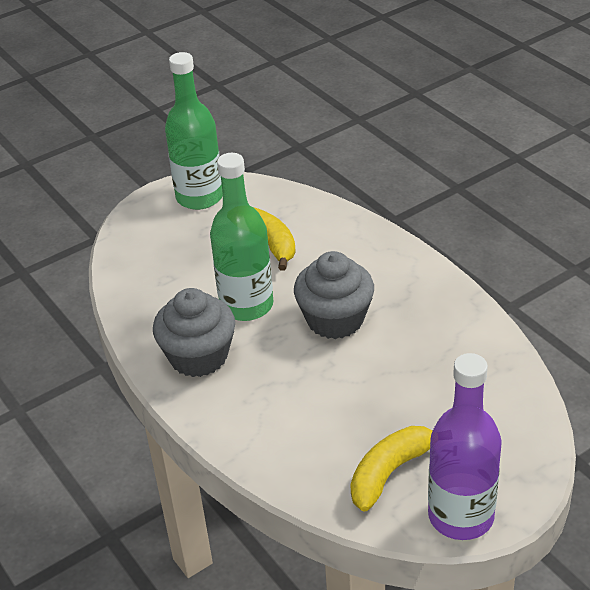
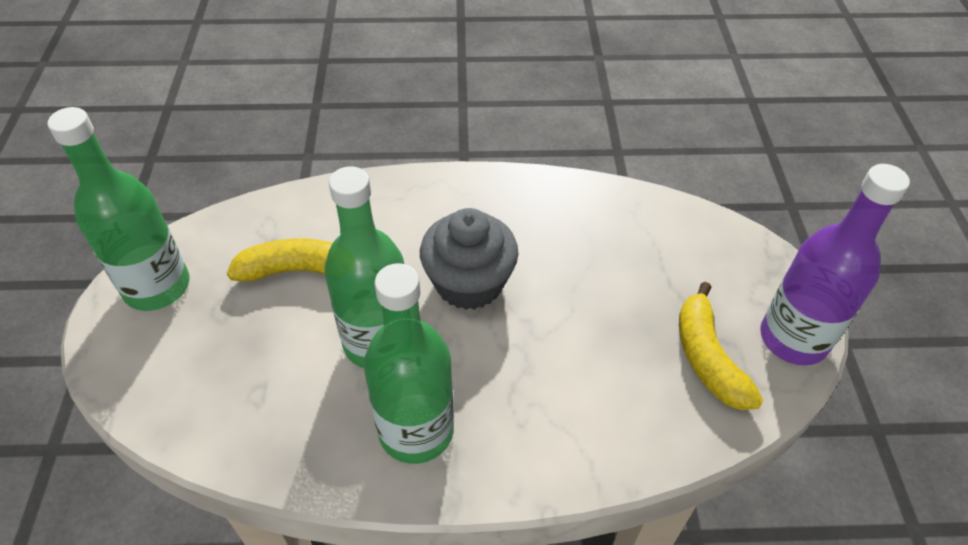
camera: 60 degrees left, 10 degrees up
(198, 356) = (416, 431): grey cupcake -> green bottle

